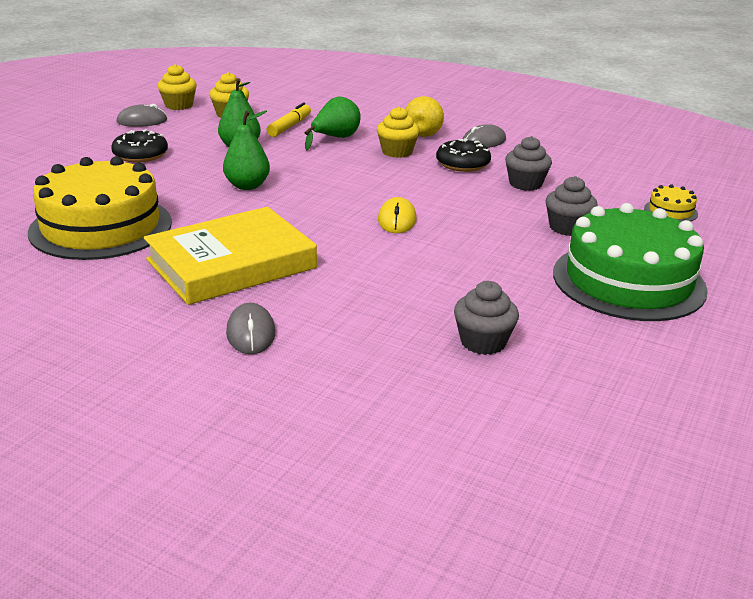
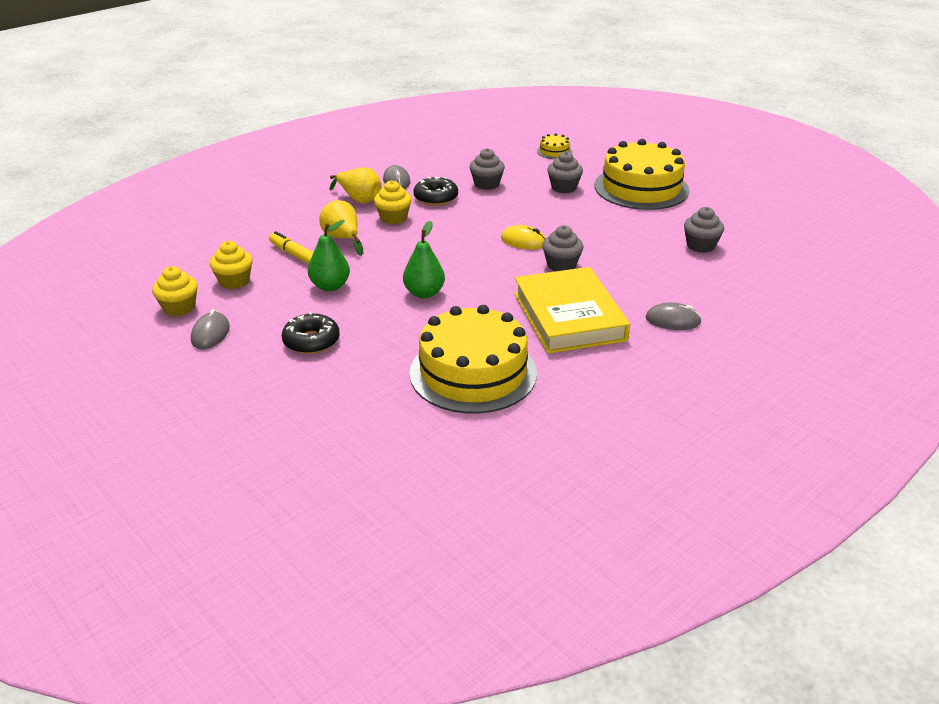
camera: 70 degrees left, 5 degrees up
(335, 138) = (343, 239): green pear -> yellow pear
(353, 247) = (561, 265): none -> grey cupcake
(628, 281) = (641, 188): green cake -> yellow cake

